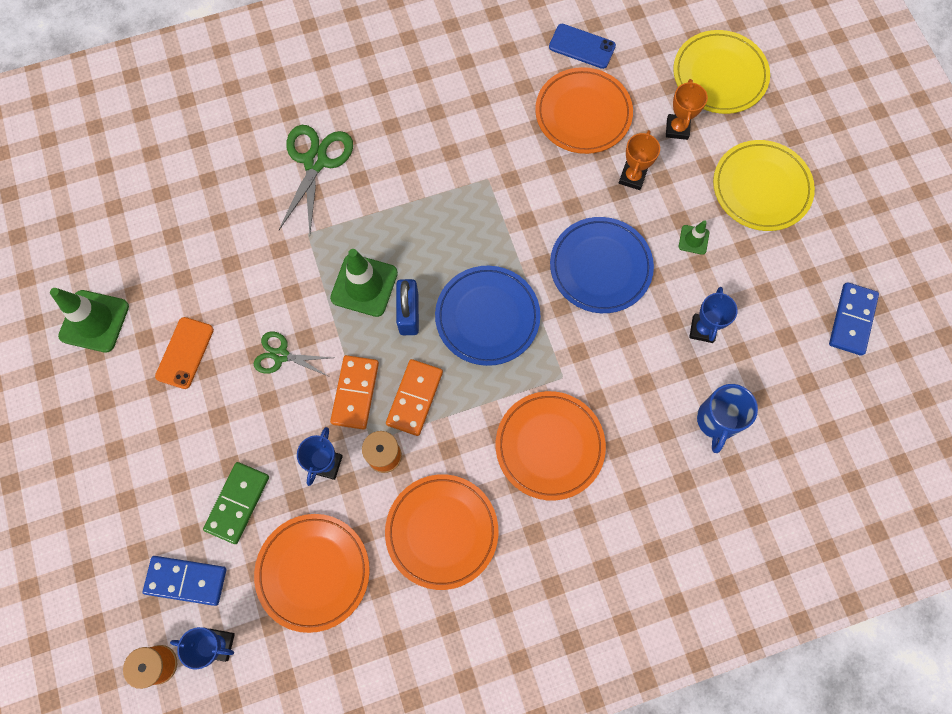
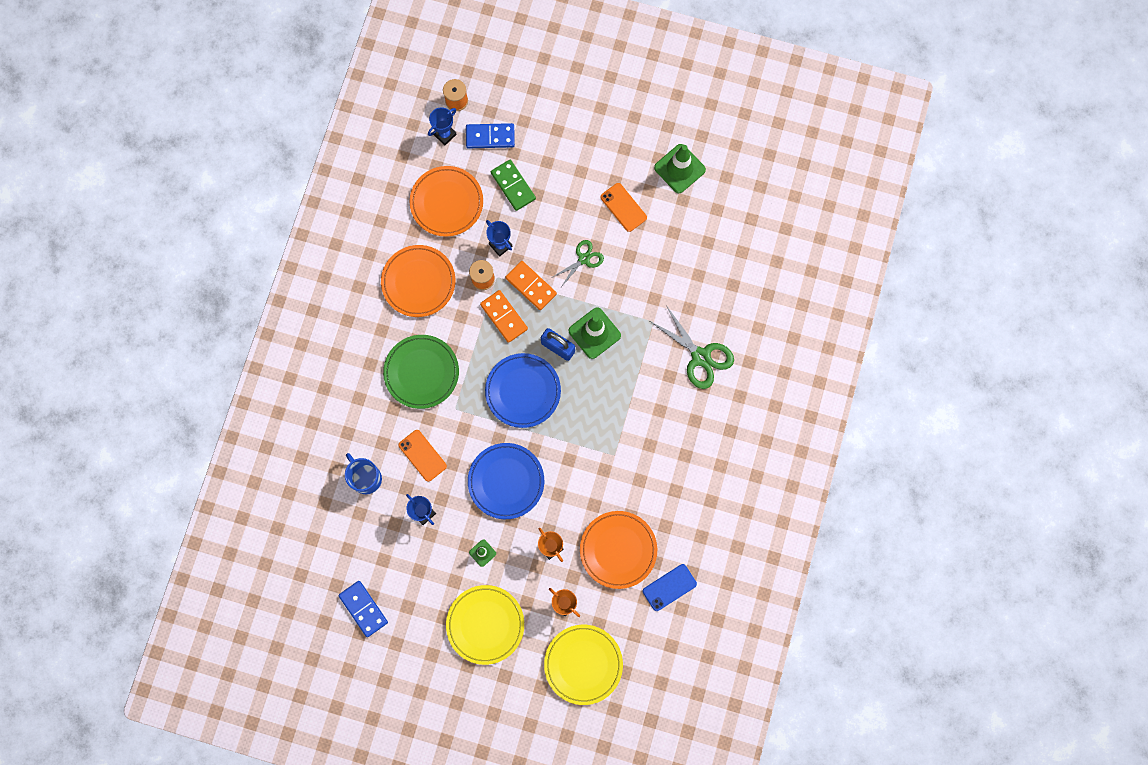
camera: 125 degrees right, 5 degrees up
(186, 580) = (490, 137): blue domino -> blue domino turned 45 degrees clockwise
(549, 446) = (421, 372): orange plate -> green plate
(642, 375) = (422, 455): none -> orange phone

